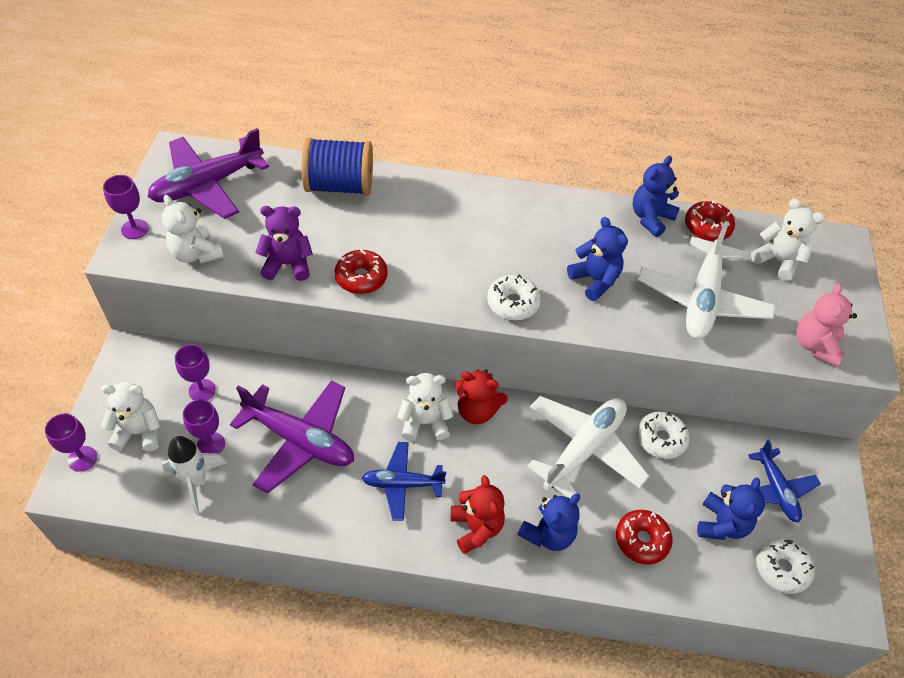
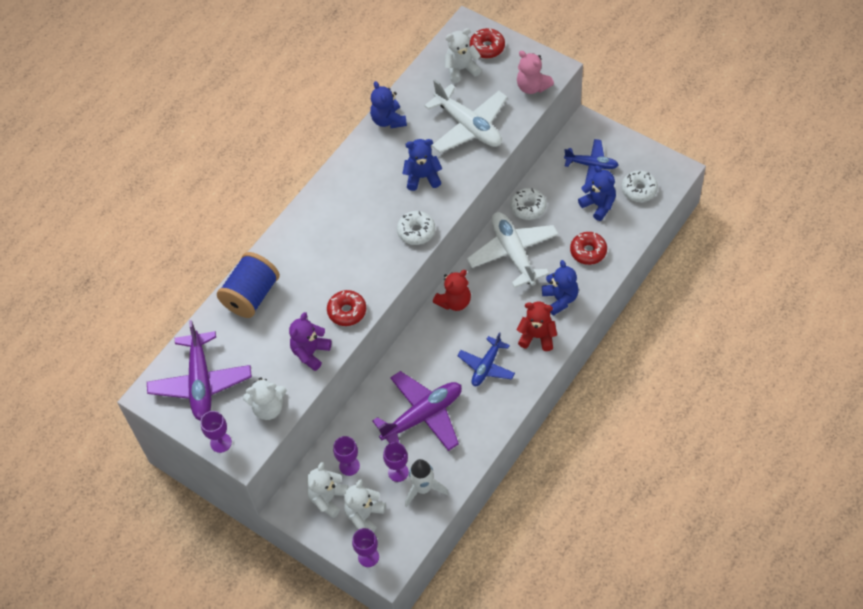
camera: 55 degrees left, 5 degrees up
(424, 422) = (447, 336): white teddy bear -> white teddy bear (328, 498)
(707, 227) = (413, 92): red donut -> red donut (487, 47)

